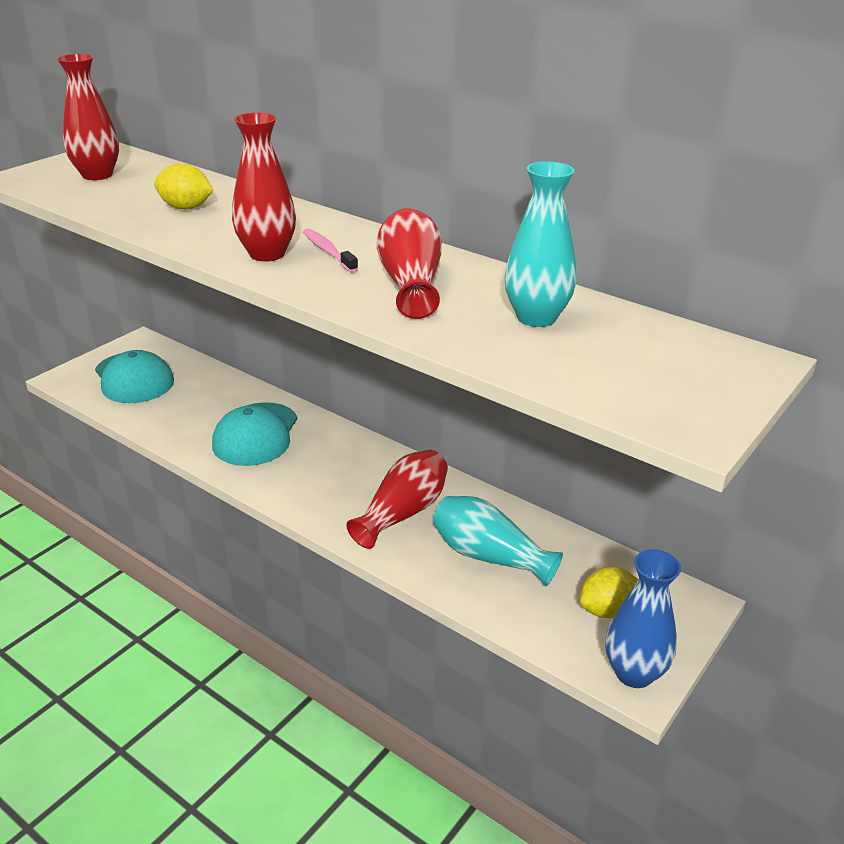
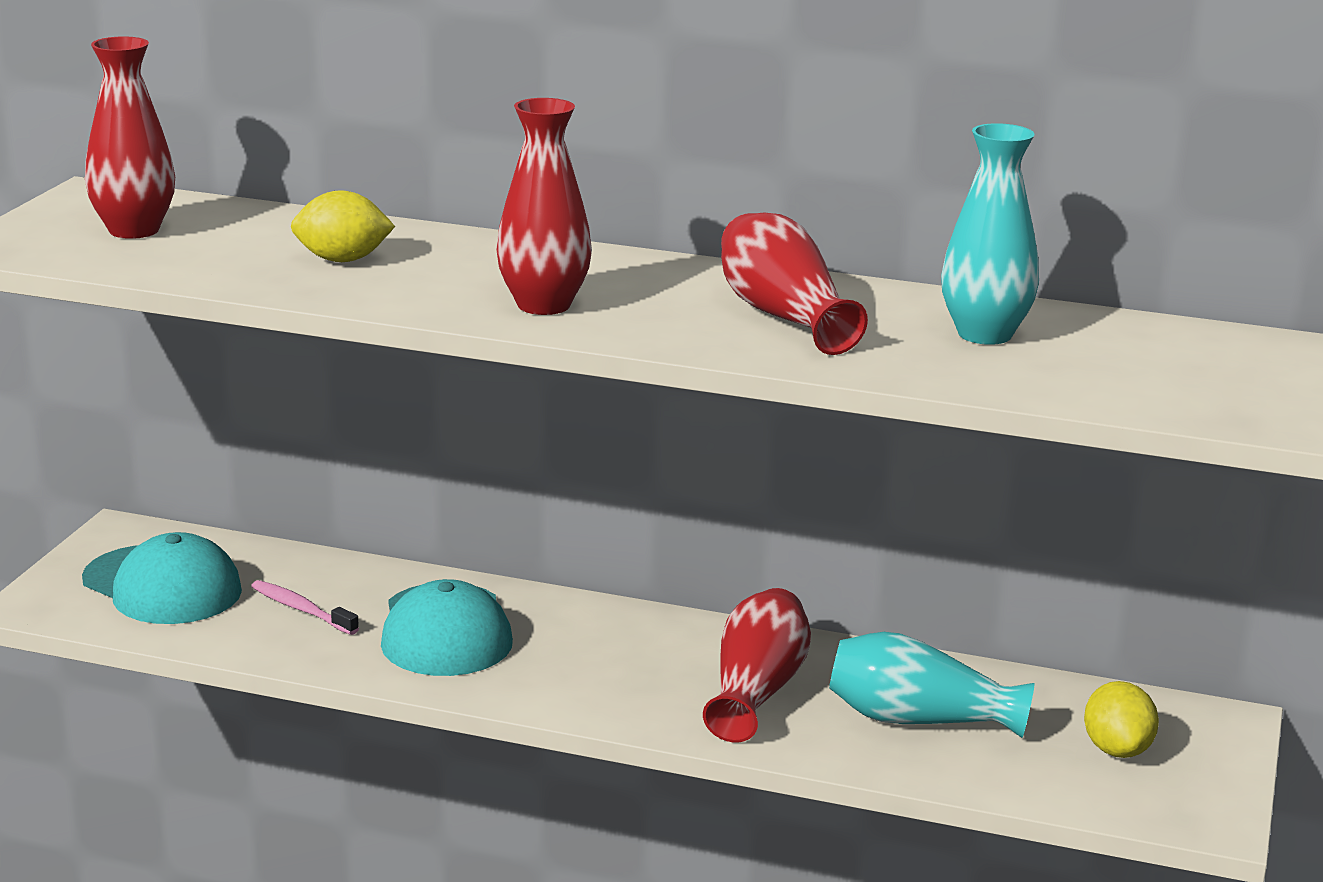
camera: 20 degrees left, 10 degrees down
(328, 251) = (626, 292): pink toothbrush -> pink toothbrush (301, 609)
(607, 610) = (1117, 750): yellow lemon -> yellow lemon turned 45 degrees counterclockwise
(634, 673) = (1196, 809): blue vase -> none

